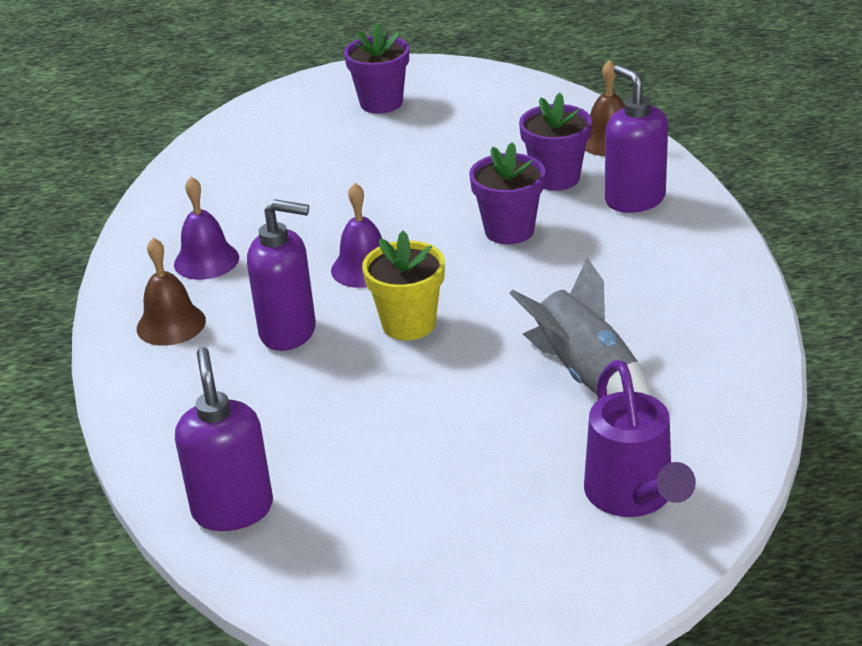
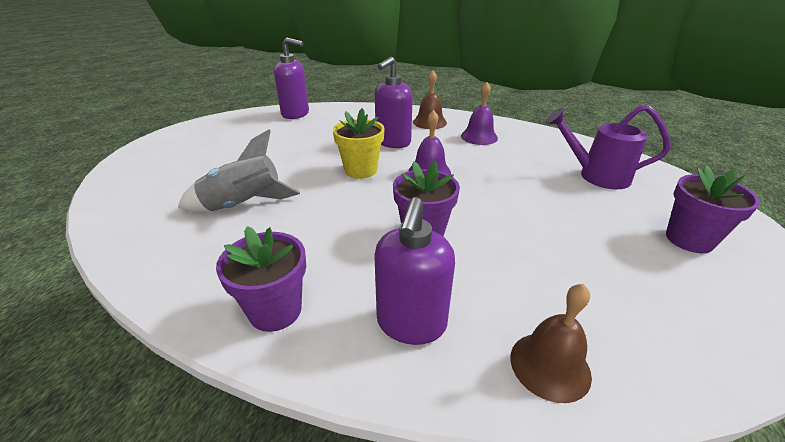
camera: 115 degrees right, 0 degrees up
(556, 178) = (488, 289): purple flower pot -> purple flower pot (275, 310)
(633, 497) = (151, 186): purple watering can -> purple watering can (596, 176)
(634, 199) = (411, 324): purple soap dispenser -> purple soap dispenser turned 105 degrees clockwise

